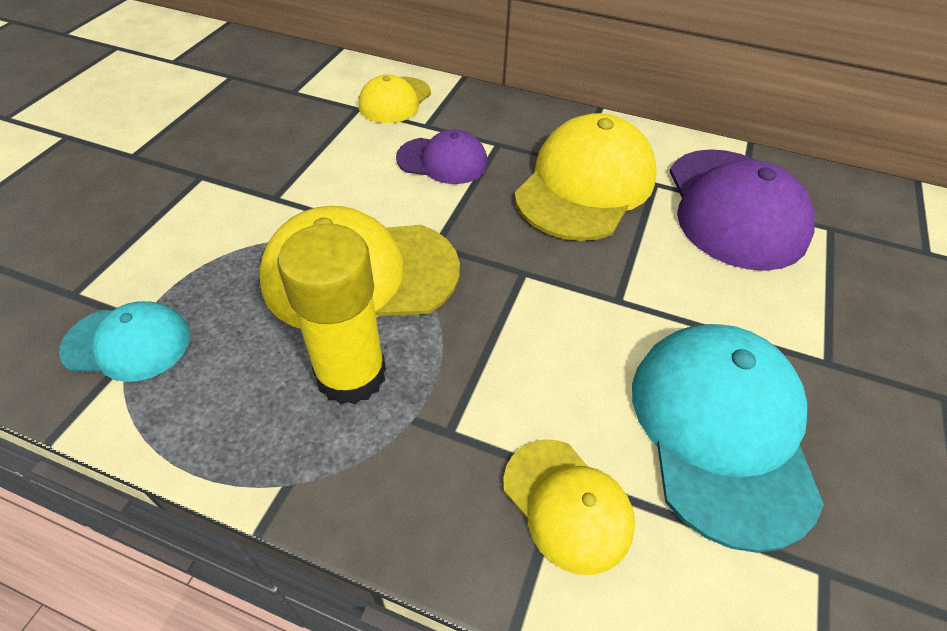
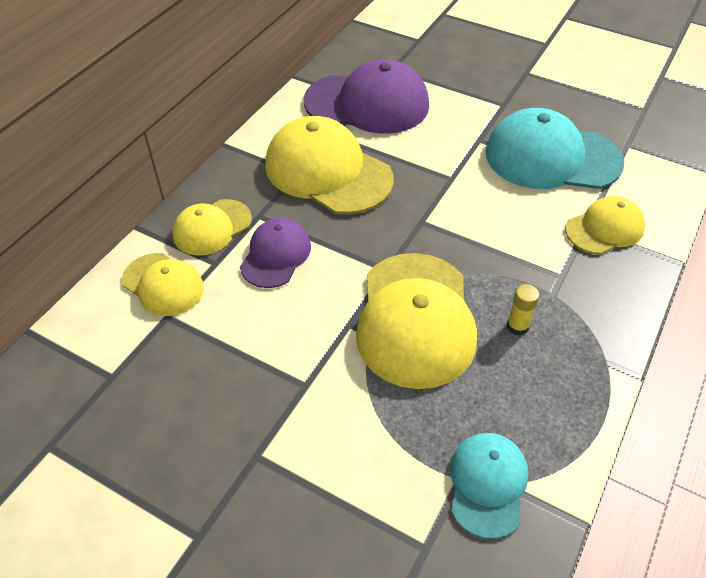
camera: 80 degrees left, 0 degrees up
(351, 375) = (517, 326): yellow glue stick -> yellow glue stick, size x0.43
(473, 117) = (212, 227): none -> yellow cap

